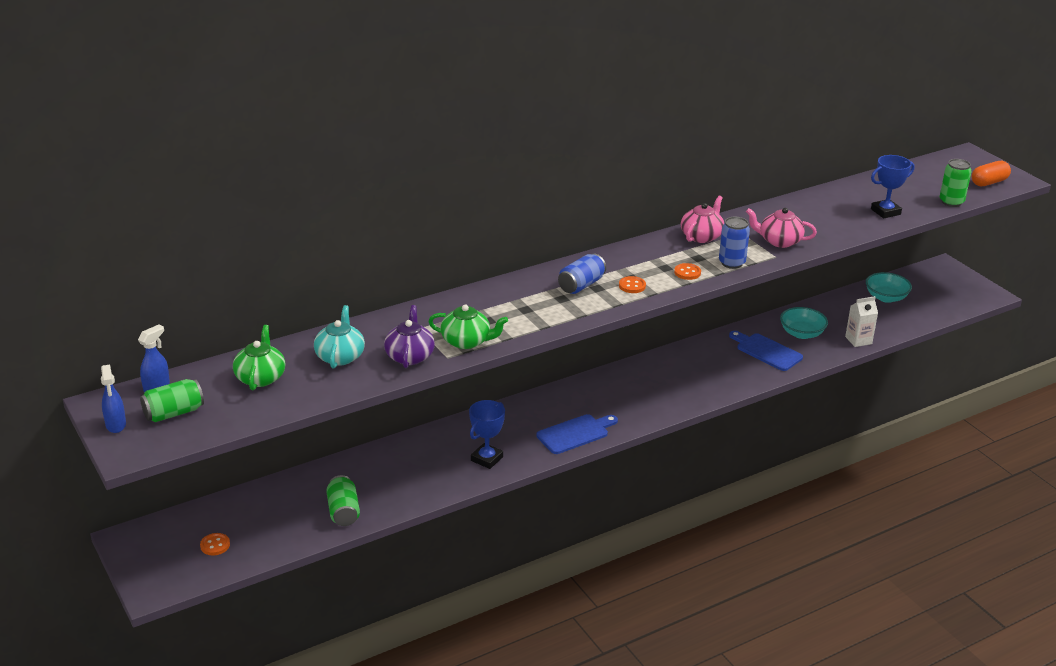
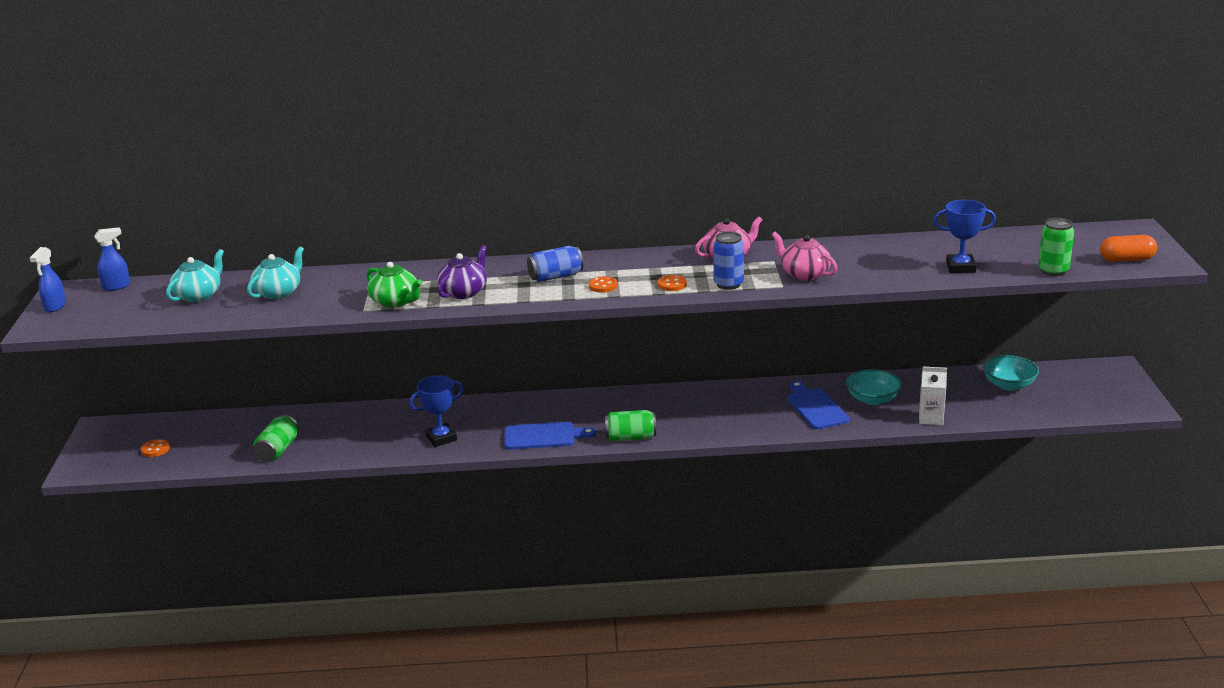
camera: 30 degrees right, 5 degrees down
(174, 413) = (105, 307): green can -> green can (630, 437)
(260, 377) = (199, 295): green teapot -> turquoise teapot
(410, 356) = (334, 303): purple teapot -> purple teapot (464, 292)

